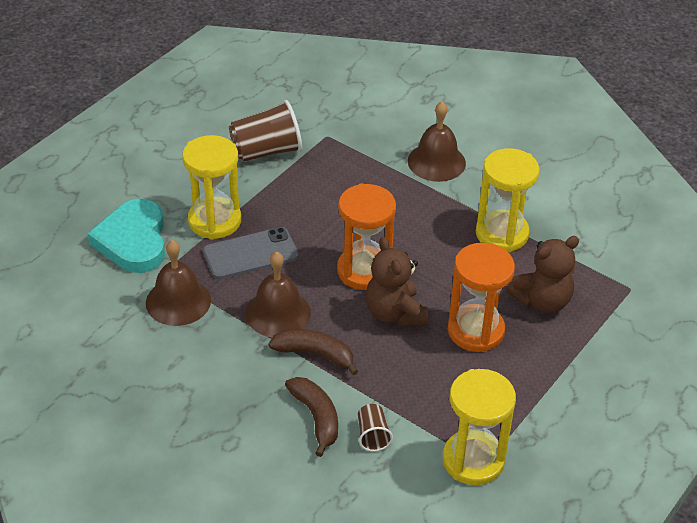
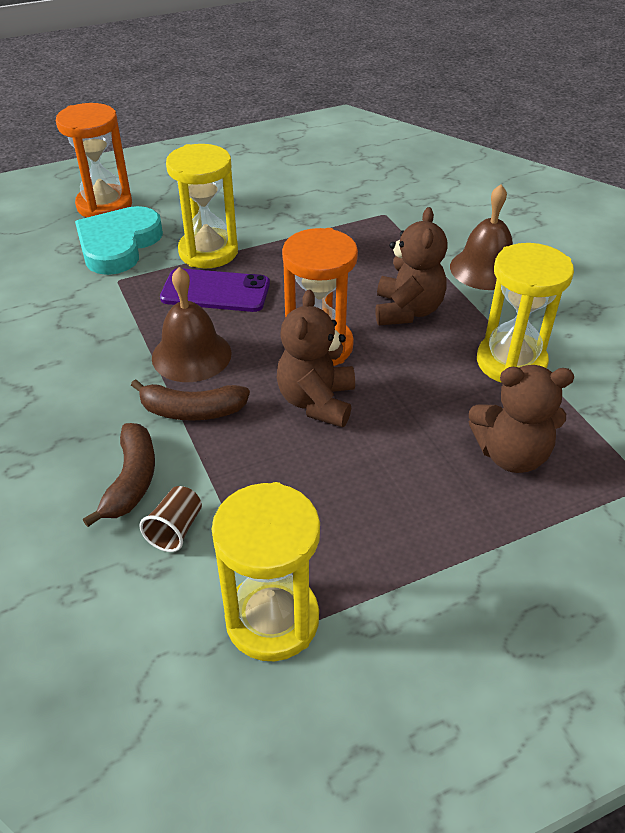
camera: 30 degrees right, 0 degrees up
(178, 301) = (106, 309): brown bell -> none
(250, 254) = (215, 291): grey phone -> purple phone
(266, 151) = (312, 210): brown cup -> none
(315, 354) = (192, 411): brown banana -> brown banana turned 135 degrees clockwise
(405, 218) = (407, 311): none -> brown teddy bear
(475, 331) = (399, 457): orange hourglass -> orange hourglass (104, 205)

